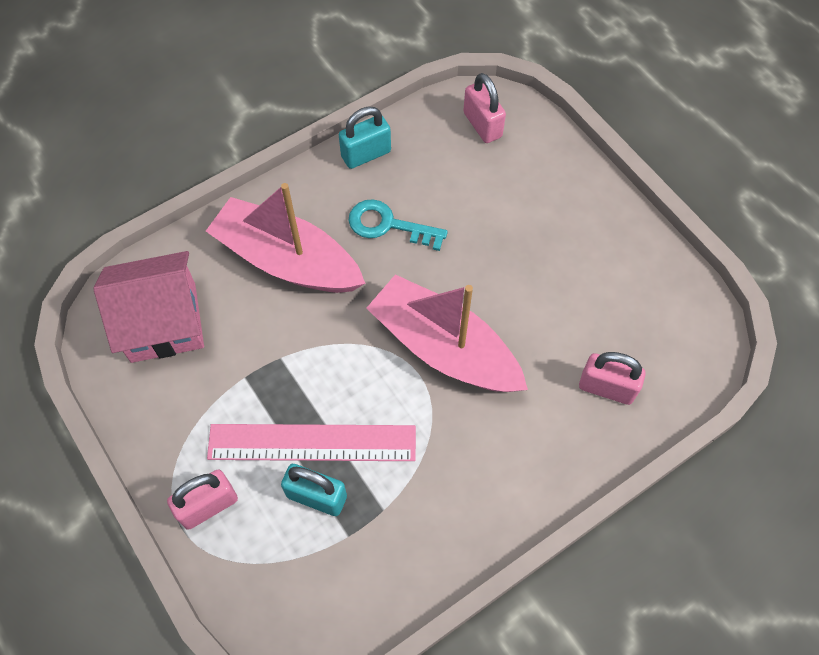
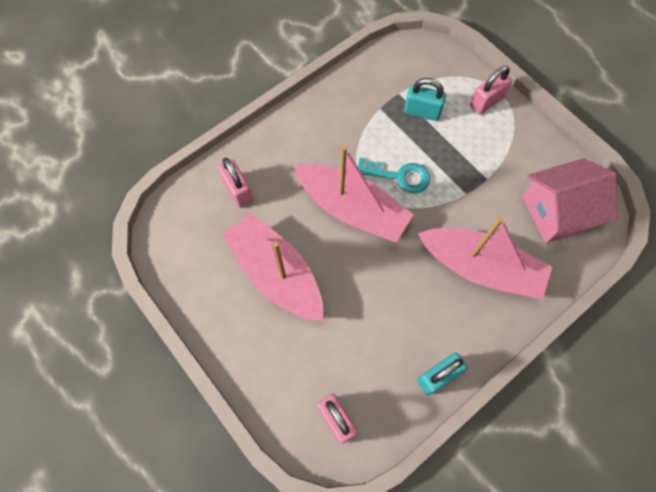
camera: 175 degrees right, 5 degrees up
(312, 442) = (431, 141): pink ruler -> none
(388, 225) = (407, 306): turquoise key -> turquoise key (399, 176)
(549, 273) = (276, 273): none -> pink boat
(606, 388) = (238, 191): pink padlock -> pink padlock turned 45 degrees clockwise

